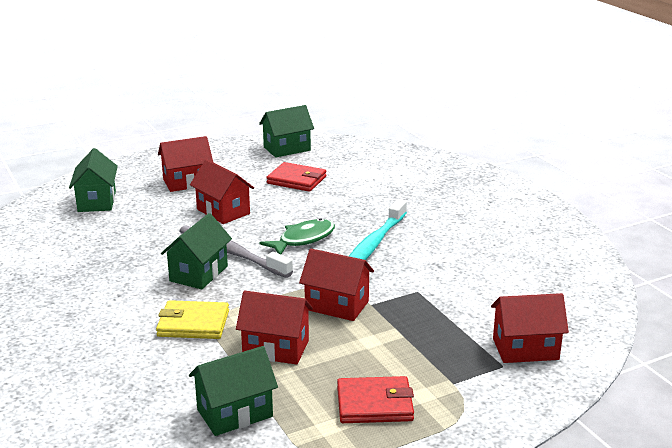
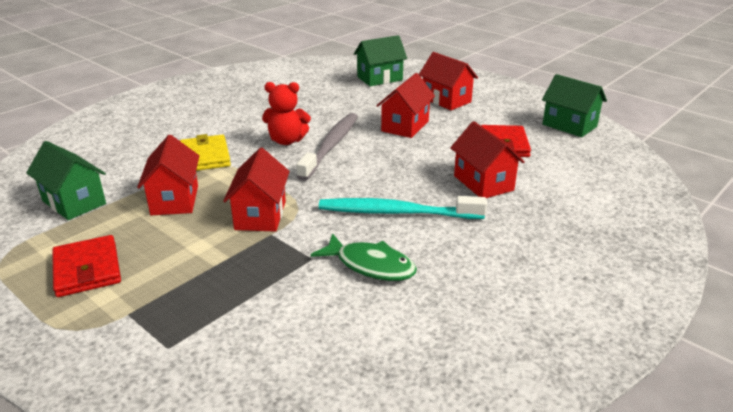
camera: 70 degrees right, 5 degrees up
(199, 273) = (286, 141): green house -> red teddy bear
(303, 239) = (380, 173): green fish -> green fish (371, 265)
(525, 349) = (208, 362): red house -> red house (483, 183)

